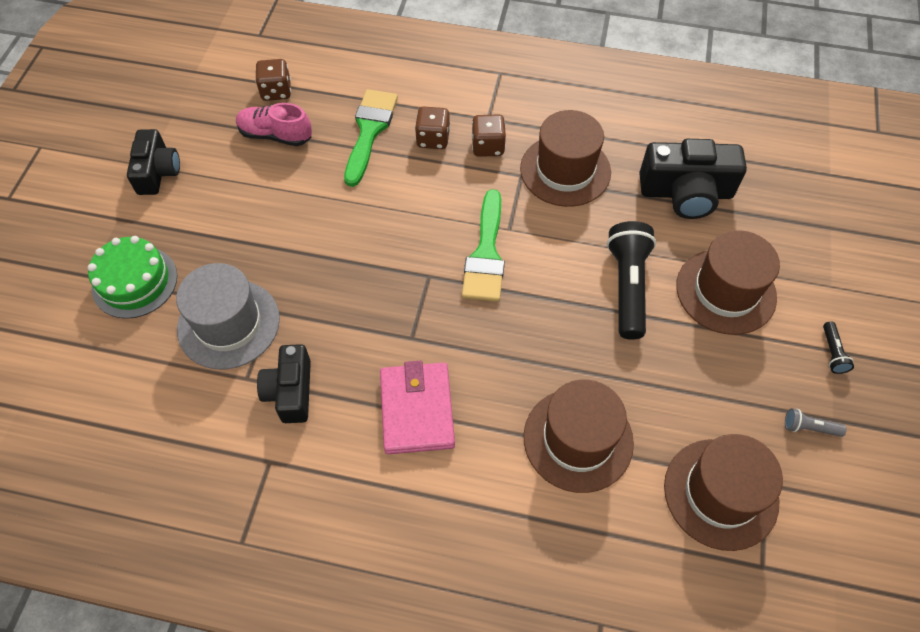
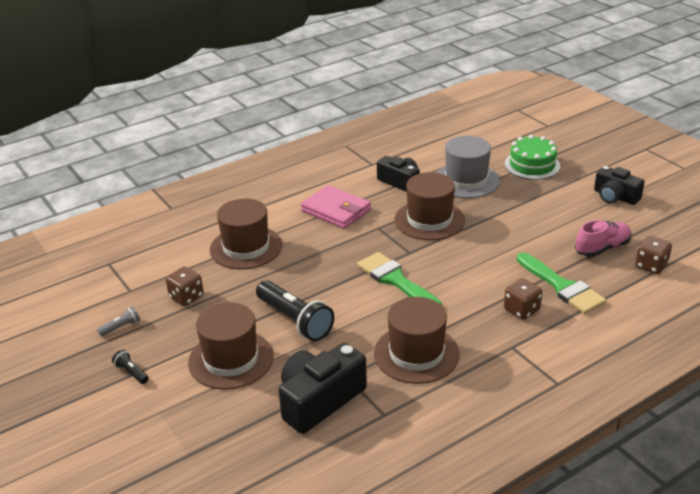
camera: 135 degrees right, 25 degrees down
(488, 146) = (484, 331): brown dice -> brown dice (186, 297)
(720, 493) = (151, 273): brown hat -> brown hat (429, 220)

